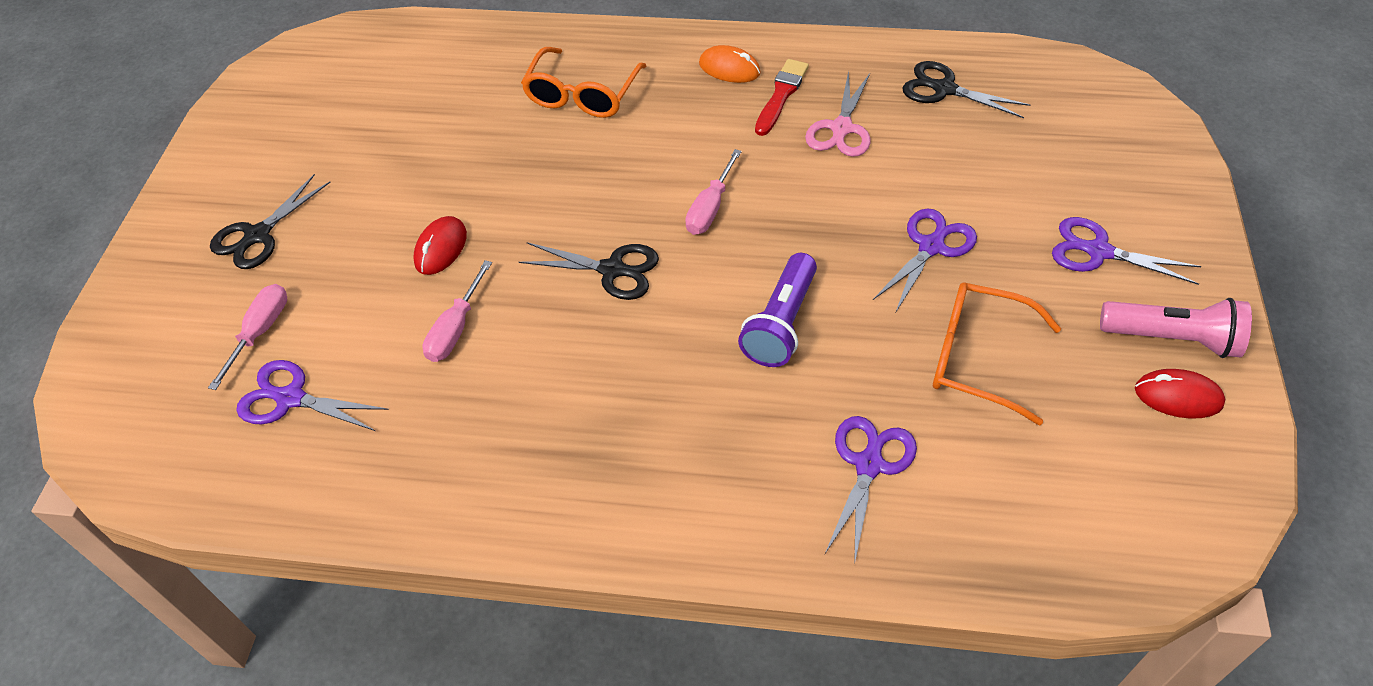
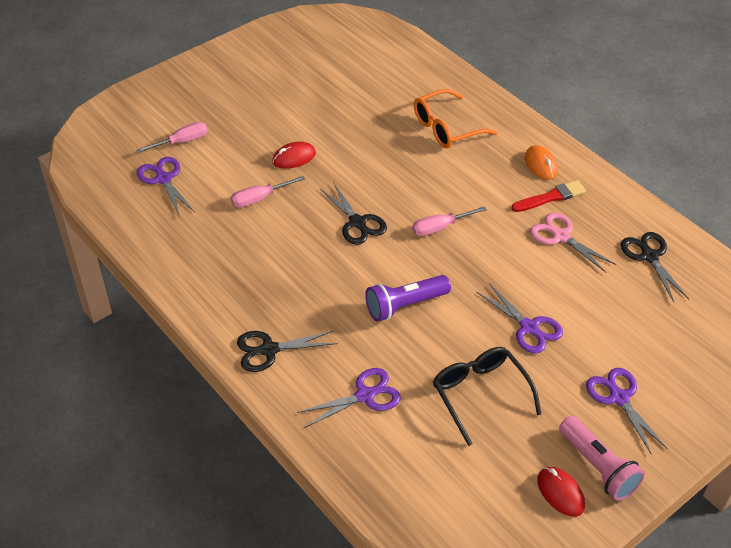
camera: 40 degrees right, 5 degrees down
(258, 235) = (225, 97): black scissors -> black scissors (269, 350)
(841, 128) = (561, 236): pink scissors -> pink scissors turned 75 degrees clockwise
(931, 247) = (529, 327): purple scissors -> purple scissors turned 60 degrees clockwise
(977, 358) = (480, 394): orange glasses -> black glasses

